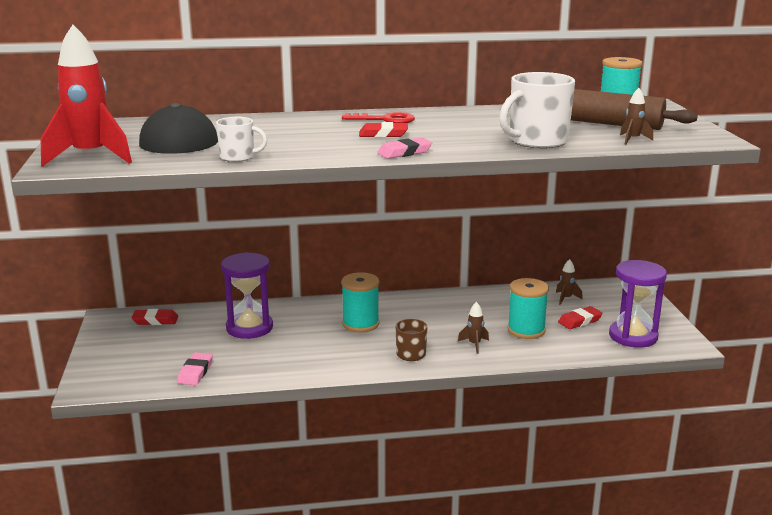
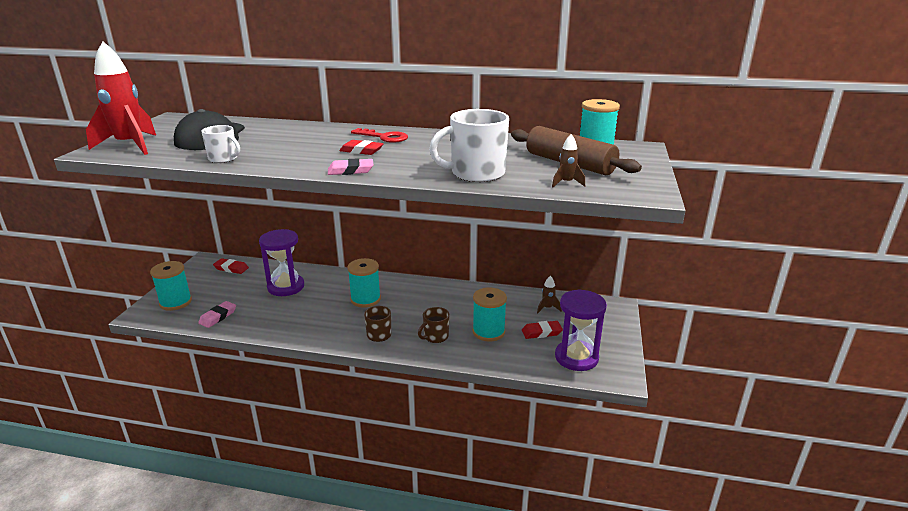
camera: 20 degrees right, 5 degrees up
(121, 368) = (176, 302): none -> turquoise spool
(474, 344) = (435, 336): brown rocket -> brown mug

